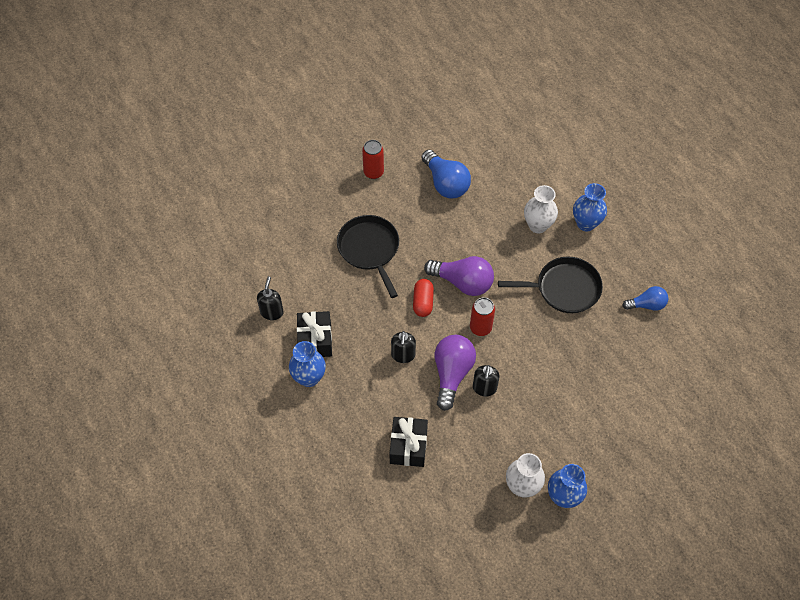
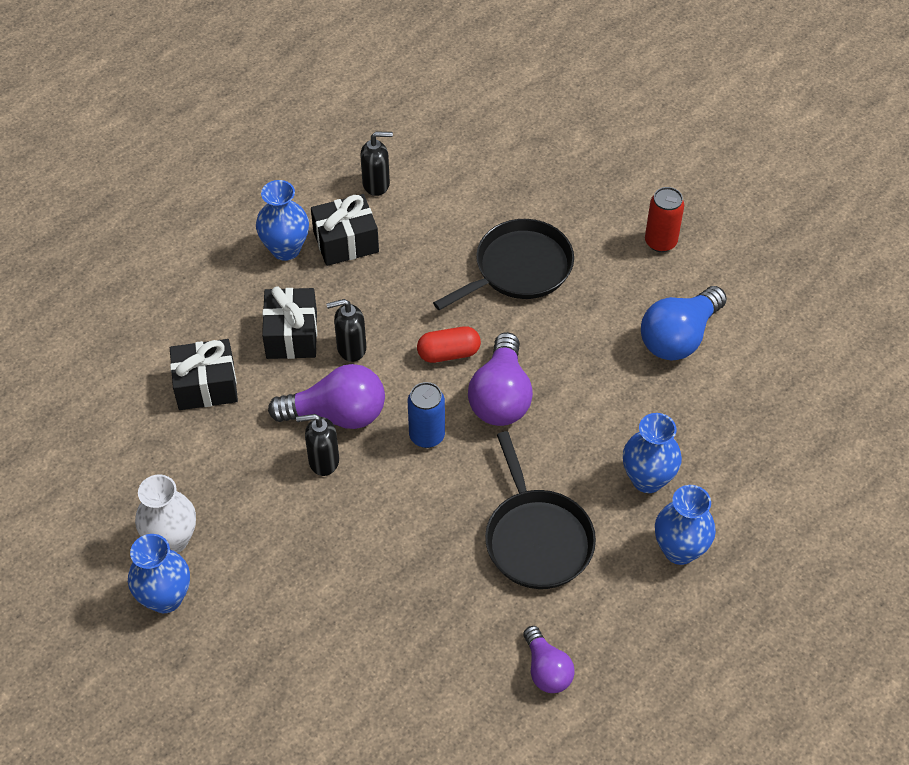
camera: 75 degrees right, 5 degrees down
(382, 388) = (291, 335): none -> black gift
(480, 328) = (427, 436): red can -> blue can
(537, 225) = (647, 479): white vase -> blue vase
(646, 305) = (546, 669): blue light bulb -> purple light bulb

